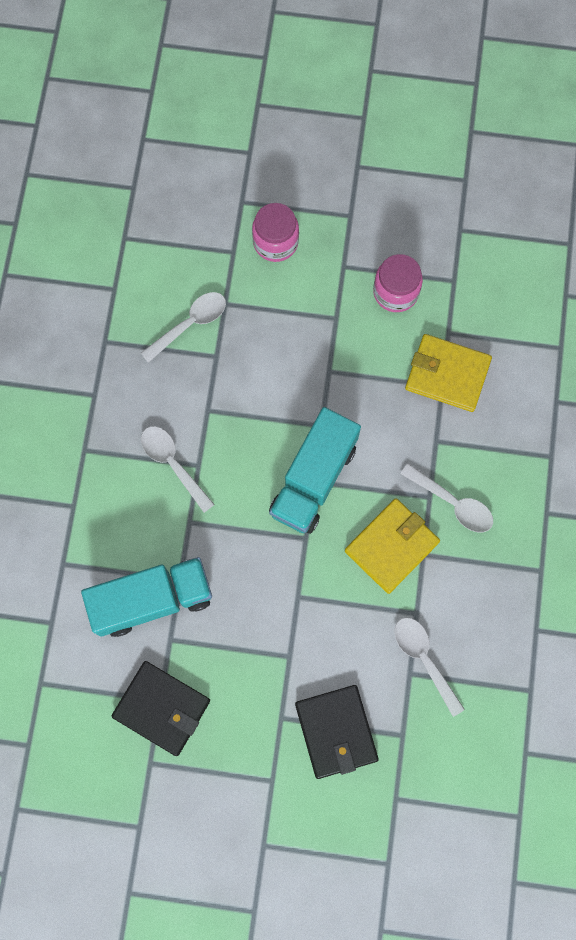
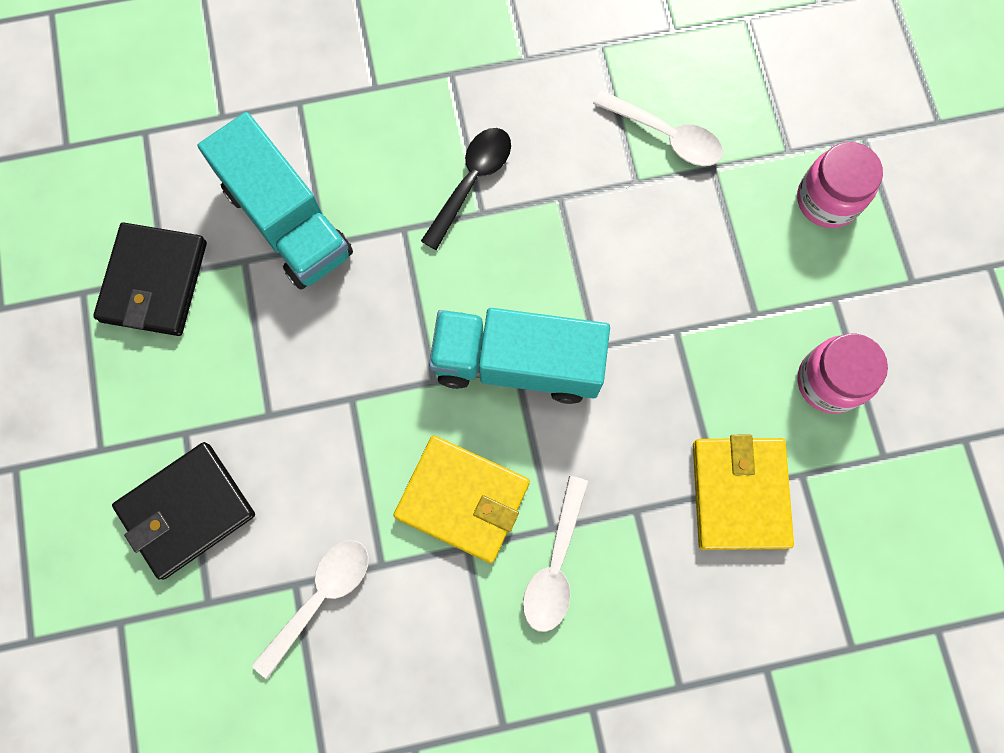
camera: 70 degrees right, 0 degrees up
(173, 464) = (471, 182): white spoon -> black spoon

